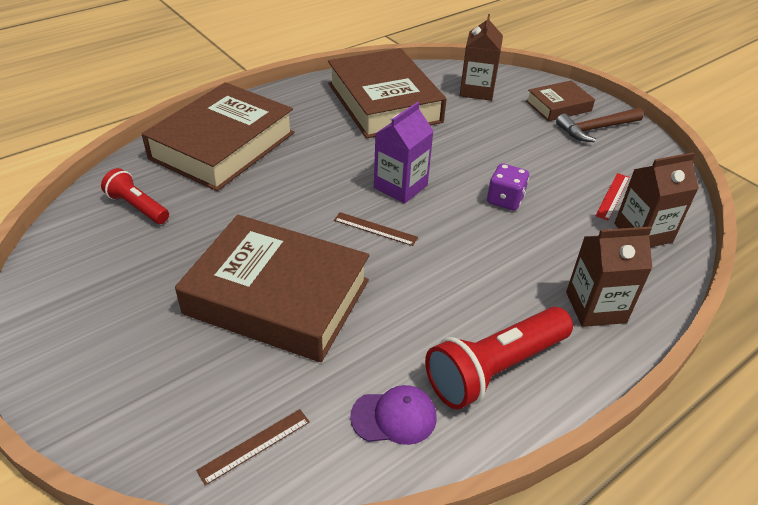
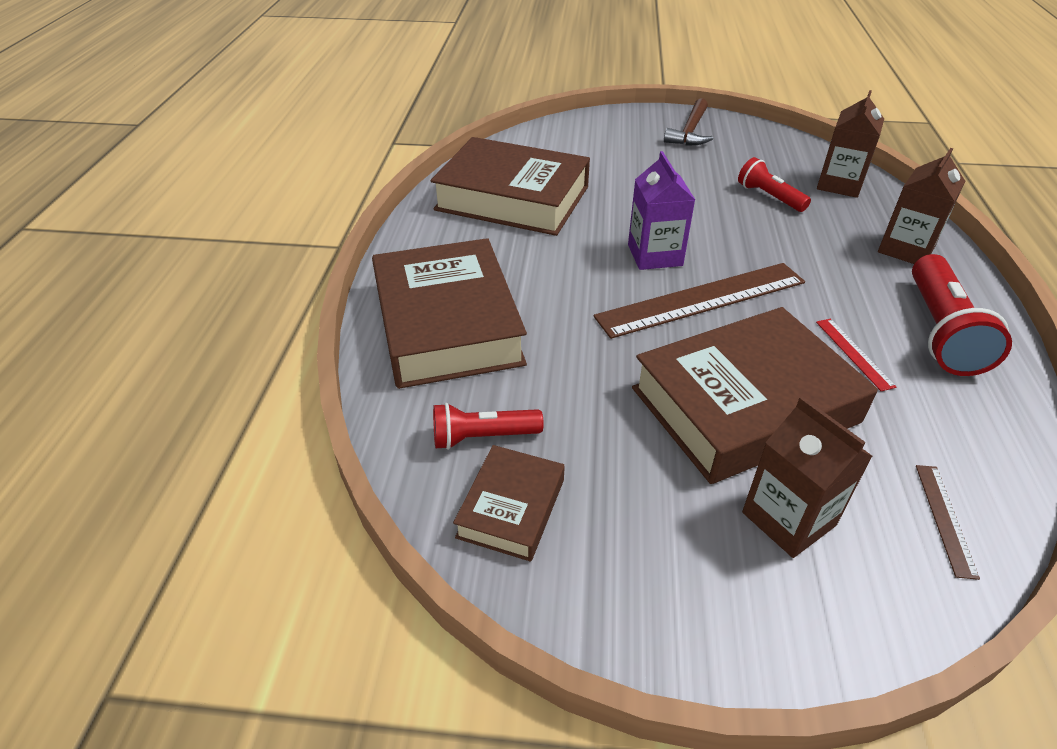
camera: 45 degrees left, 0 degrees up
(375, 229) = (701, 299): brown ruler -> brown ruler, size x2.27
(394, 417) = (961, 413): purple cap -> none
(477, 90) = (562, 148): brown carton -> brown carton (788, 519)
(505, 200) = (734, 217): purple dice -> none
(558, 106) = (638, 128): brown book -> brown book (511, 508)
(561, 204) = (769, 197): none -> red flashlight
(612, 196) = (782, 171): red ruler -> red ruler (853, 353)

